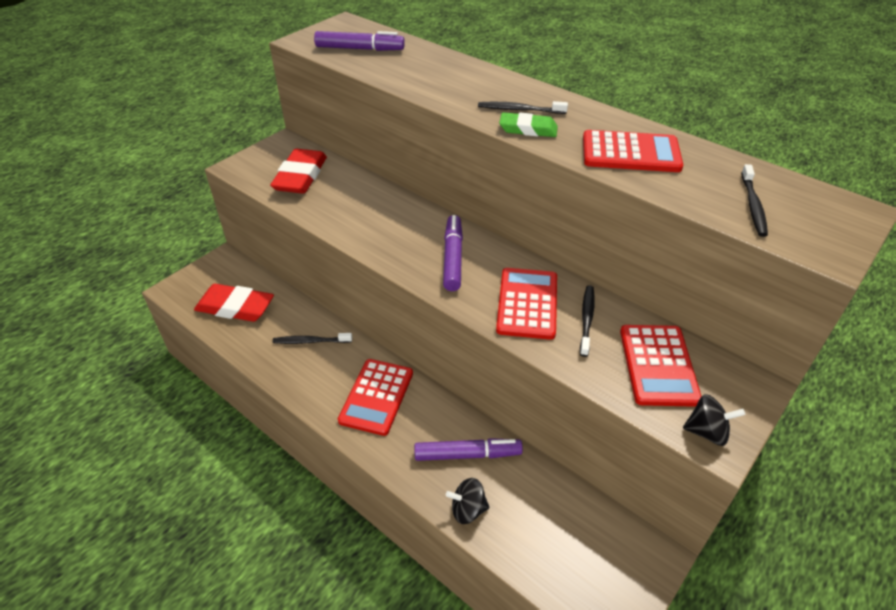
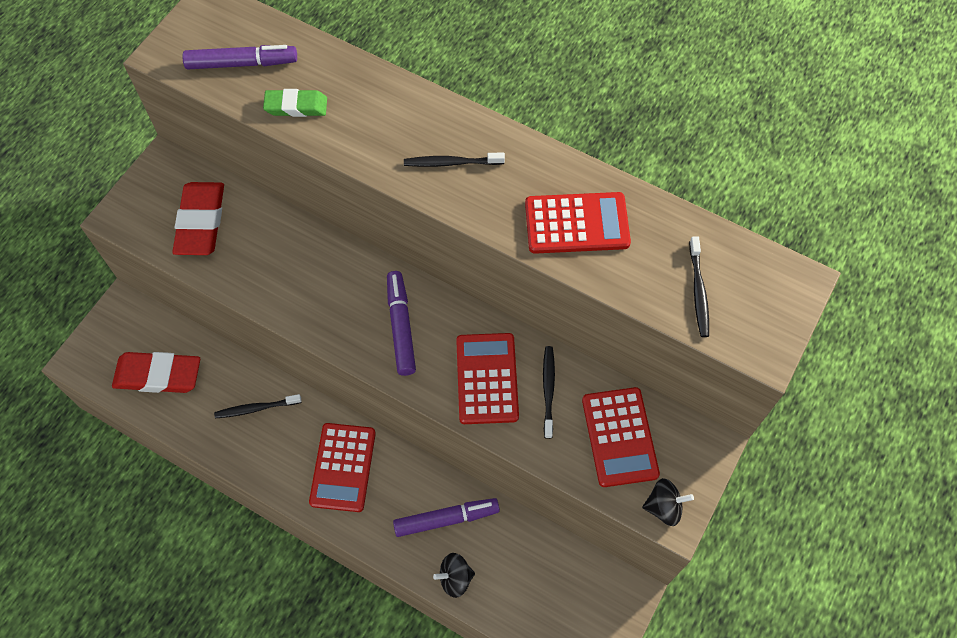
camera: 10 degrees left, 20 degrees up
(528, 129) = (464, 198): green eraser -> green eraser (296, 106)

